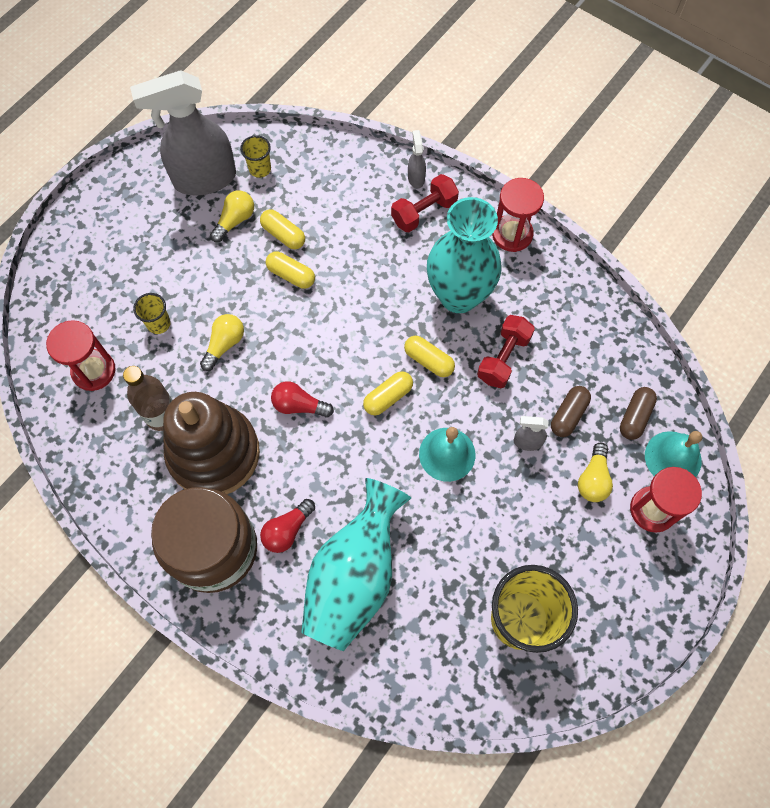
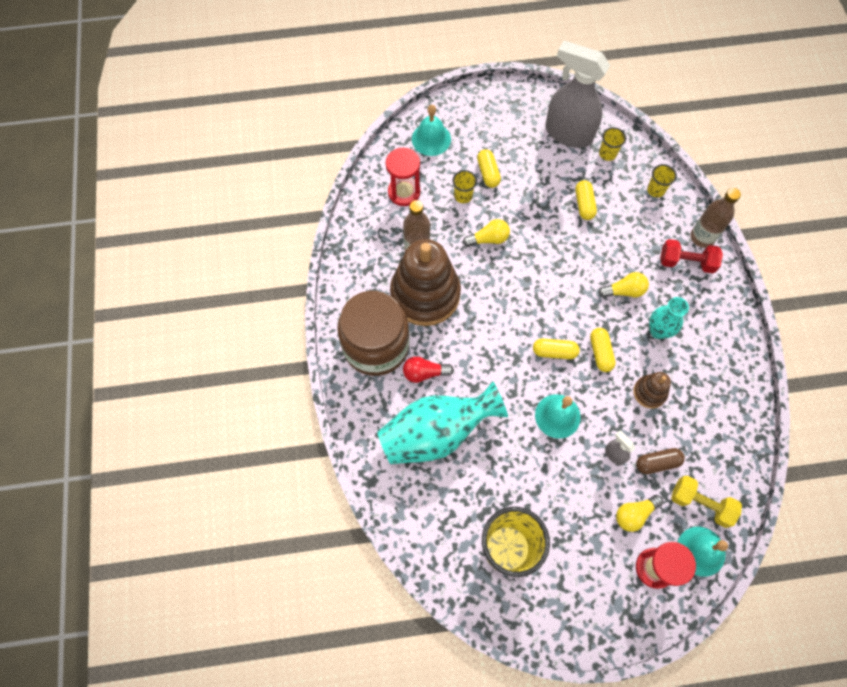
camera: 45 degrees right, 0 degrees up
(70, 294) = (431, 139): none -> turquoise bell
(235, 221) = (563, 172): yellow light bulb -> yellow light bulb (624, 291)
(291, 275) = (565, 232): yellow capsule -> yellow capsule (488, 173)
(299, 405) = (497, 310): red light bulb -> none
(335, 168) = (655, 190): none -> yellow cup
(416, 178) = (702, 237): grey spray bottle -> brown bottle
(459, 296) = (658, 331): turquoise vase -> turquoise vase, size x0.54
(503, 358) = (649, 392): red dumbbell -> brown stacking toy
(512, 234) = (732, 323): red hourglass -> none
(635, 417) = (700, 504): brown capsule -> yellow dumbbell

